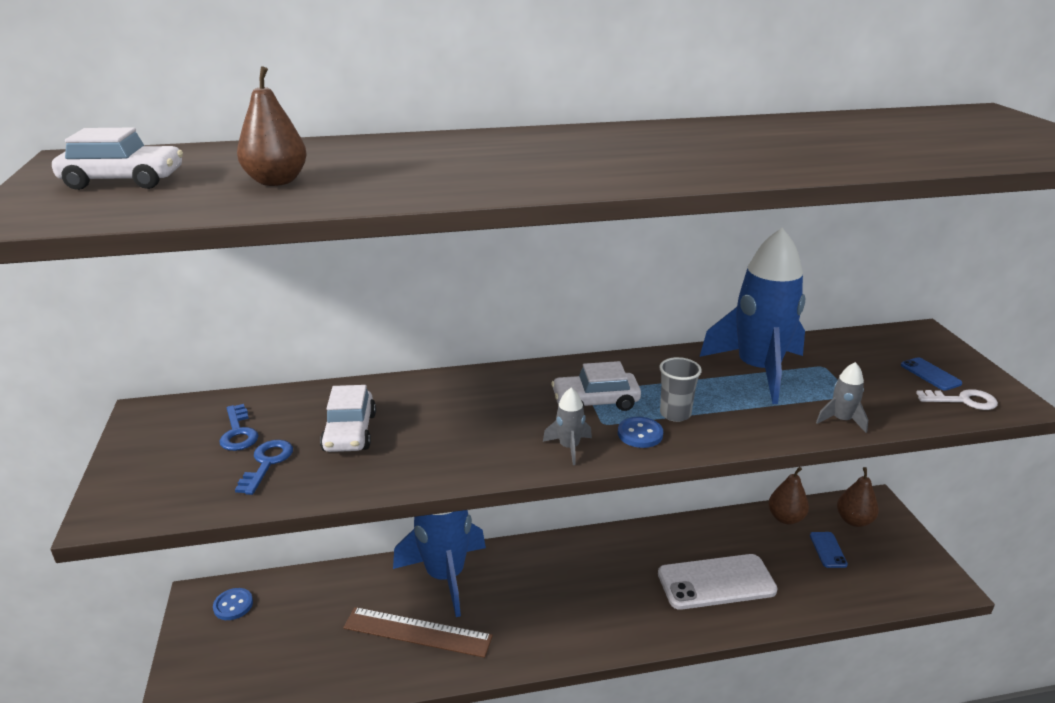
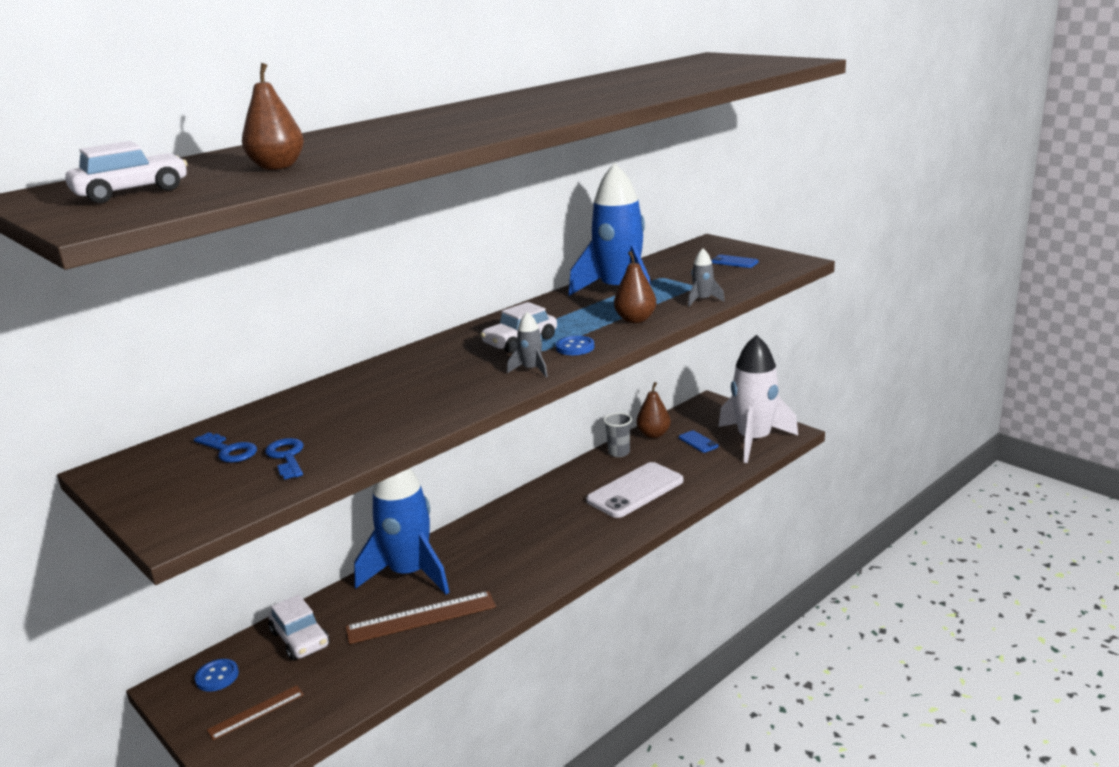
camera: 30 degrees left, 5 degrees down
(228, 661) = (256, 712): none -> brown ruler
(350, 432) = (337, 418): white car -> white car (300, 639)
(675, 414) = (587, 330): grey cup -> grey cup (619, 452)
(854, 520) = (702, 418): brown pear -> brown pear (635, 320)
(894, 577) = (754, 440): none -> white rocket
(963, 400) = (766, 269): white key -> none

